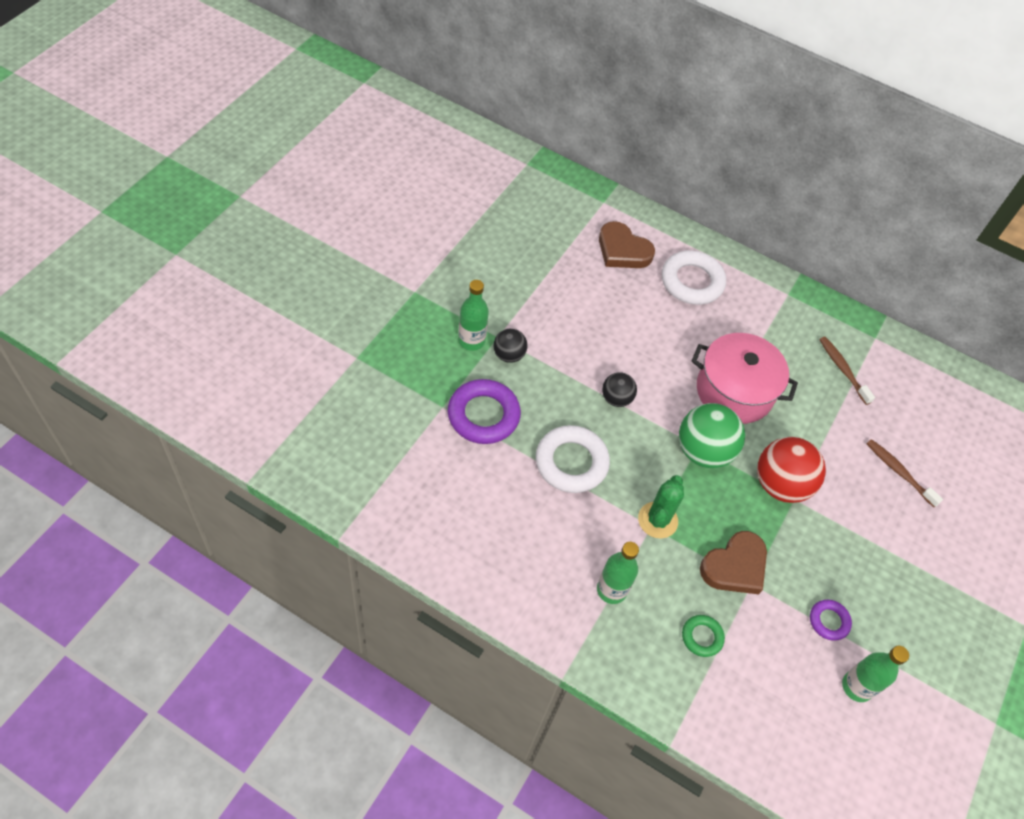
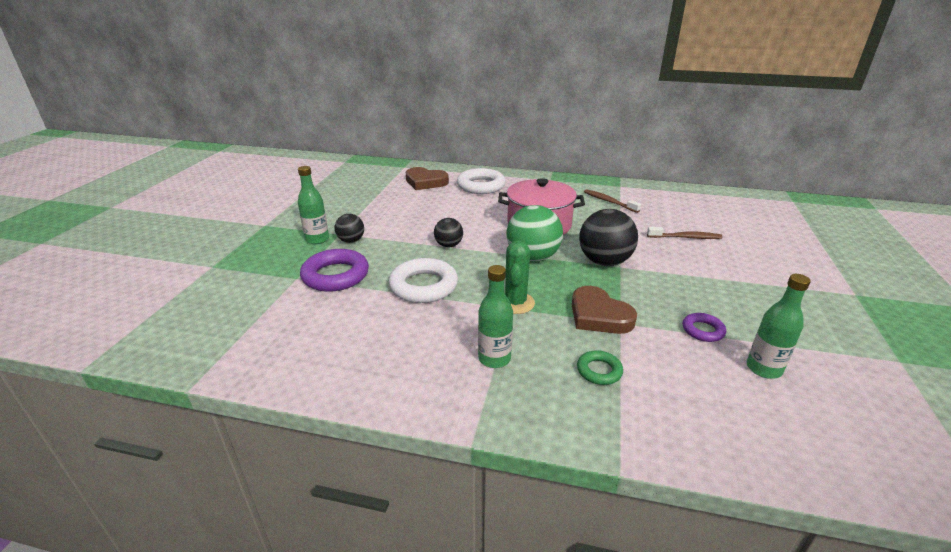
camera: 10 degrees left, 25 degrees down
(735, 566) = (599, 315): brown heart -> brown heart turned 105 degrees clockwise
(780, 485) = (604, 262): red ball -> black ball
(899, 472) = (685, 237): brown toothbrush -> brown toothbrush turned 150 degrees clockwise

